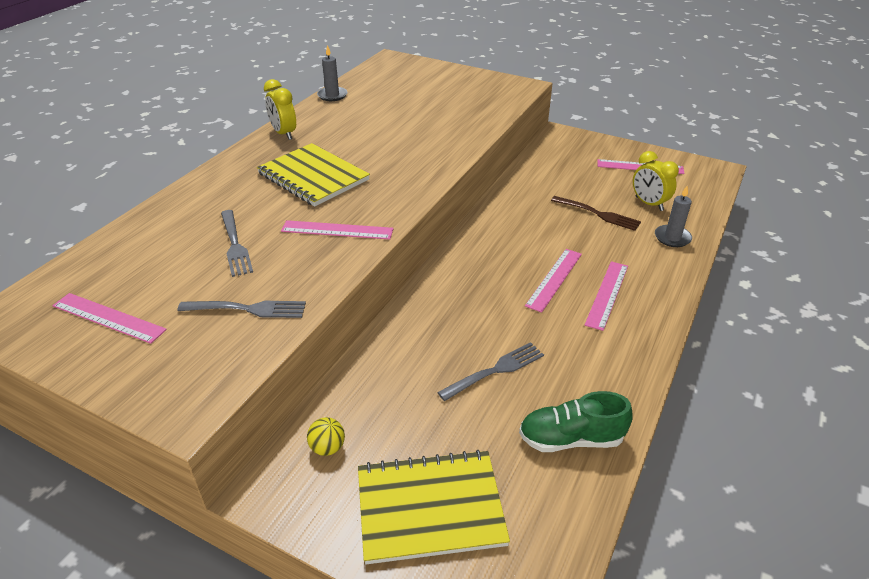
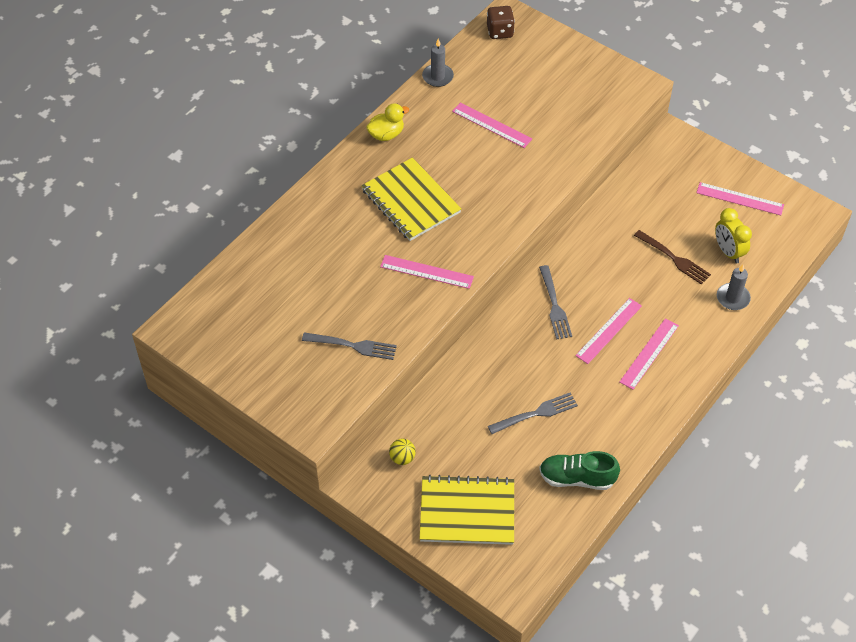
camera: 10 degrees right, 15 degrees up
(108, 317) = (251, 339): pink ruler -> pink ruler (492, 125)
(234, 244) = (342, 277): grey fork -> grey fork (554, 305)
(284, 134) = (386, 134): yellow clock -> yellow duck
(386, 67) = (500, 32): none -> brown dice

